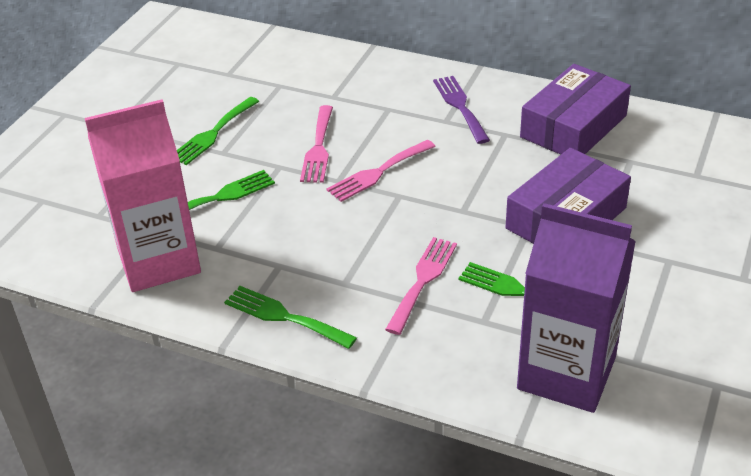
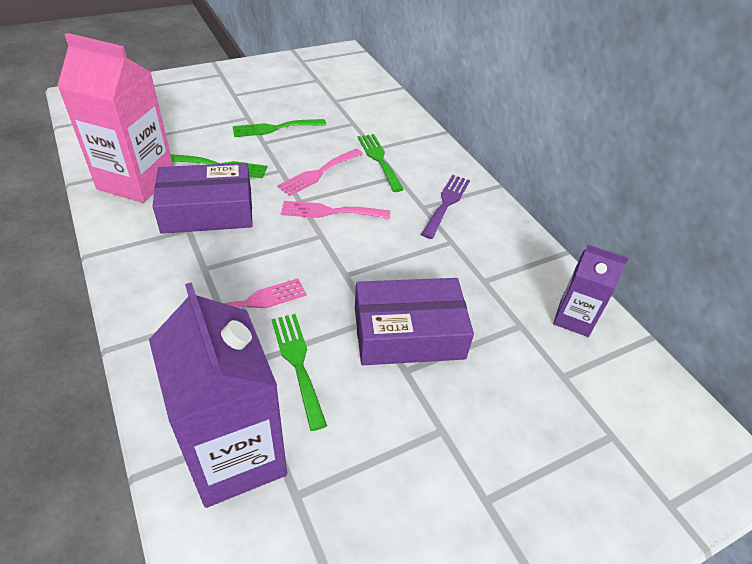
camera: 35 degrees right, 5 degrees up
(284, 317) = (140, 263): green fork -> green fork (379, 159)
(573, 126) = (510, 269): purple box -> purple box (207, 210)
(657, 133) = (574, 318): none -> purple carton

